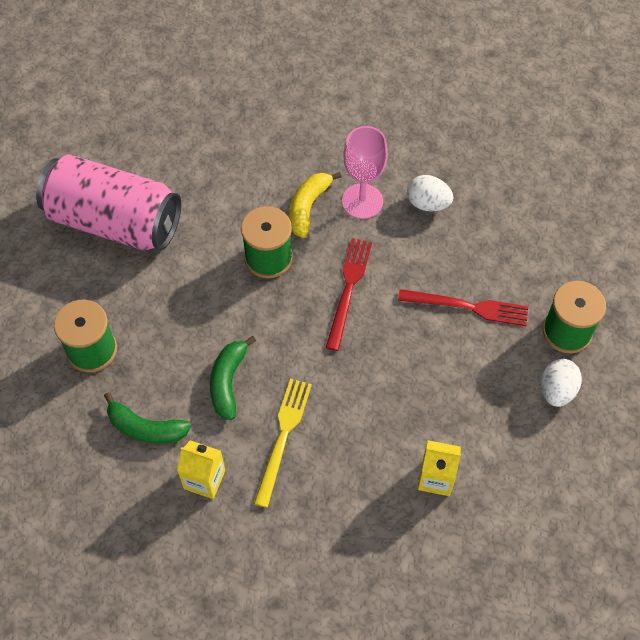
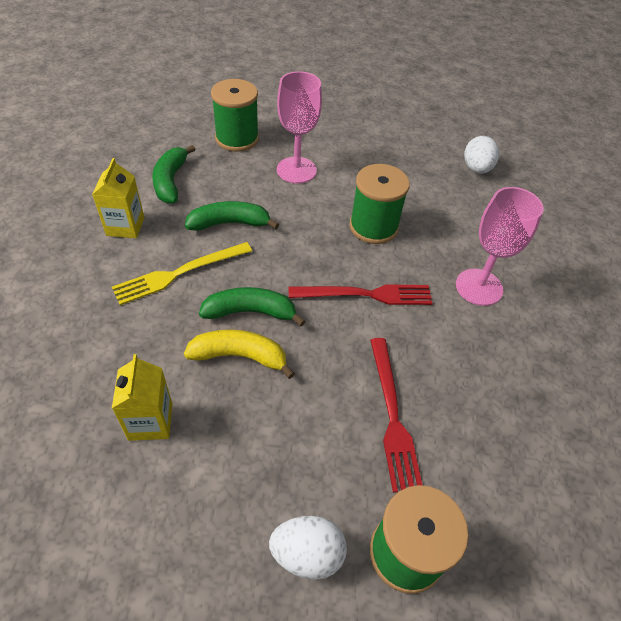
camera: 70 degrees right, 10 degrees down
(114, 221) = (362, 128): pink can -> none
(165, 303) = (296, 170): none -> pink goblet
(283, 437) = (179, 273): yellow fork -> yellow fork turned 150 degrees clockwise
(308, 207) = (446, 245): yellow banana -> yellow banana (240, 356)
(344, 385) = (250, 312): none -> green banana
(428, 203) = (512, 348): white egg -> white egg (476, 169)

